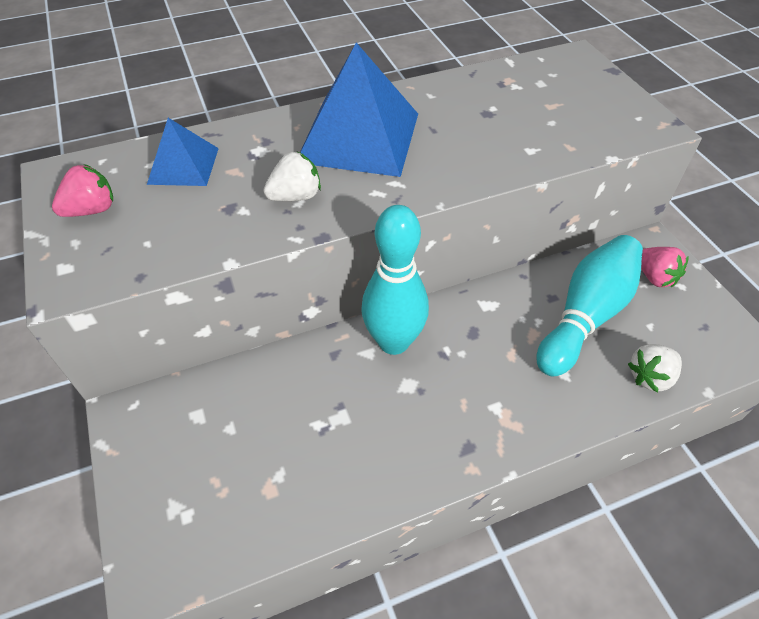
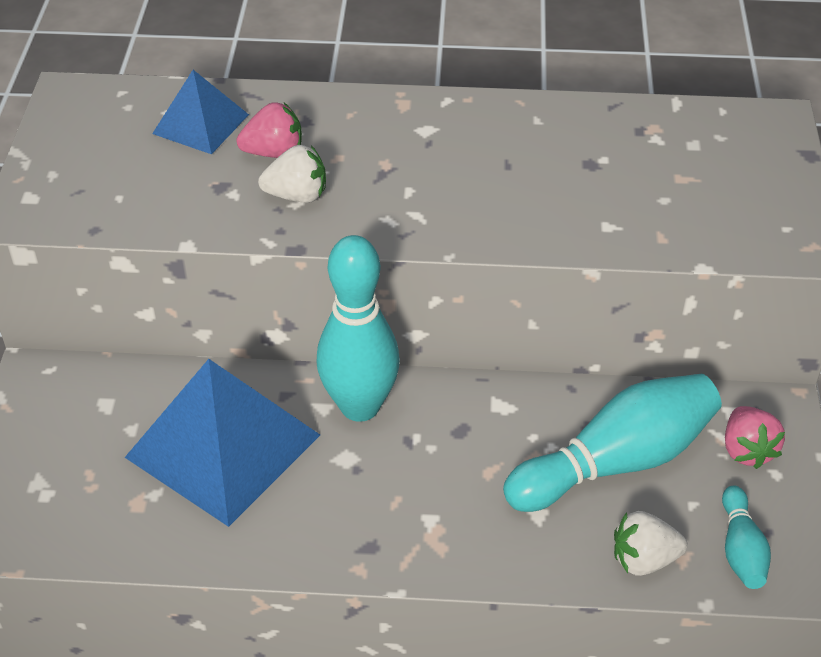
camera: 25 degrees right, 5 degrees down
(92, 210) = (84, 145): pink strawberry -> pink strawberry (274, 152)
(359, 137) = (412, 148): blue pyramid -> blue pyramid (222, 446)
(700, 344) = (740, 549): none -> turquoise bowling pin

